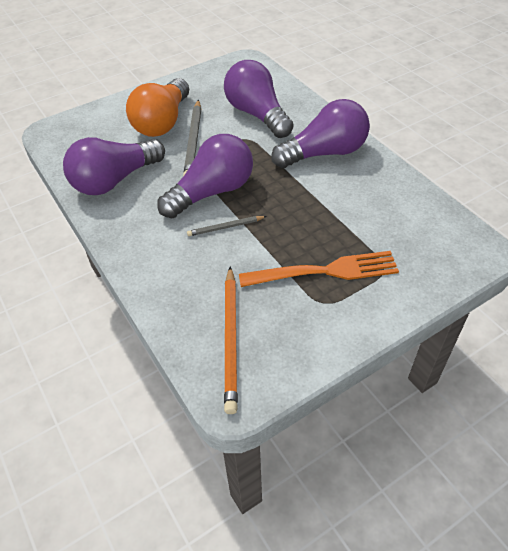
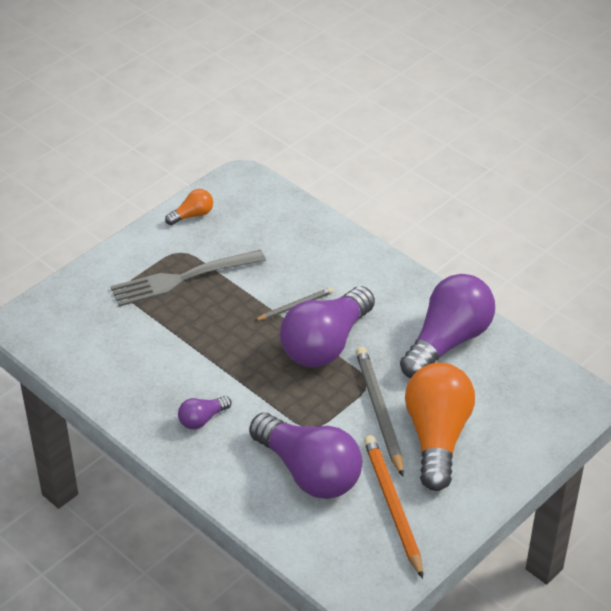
camera: 165 degrees right, 5 degrees down
(231, 339) = (255, 214): orange pencil -> orange pencil (392, 506)
(303, 350) = (192, 215): none -> orange light bulb
(324, 153) = (202, 419): purple light bulb -> purple light bulb, size x0.45
(325, 271) = (182, 279): orange fork -> grey fork

